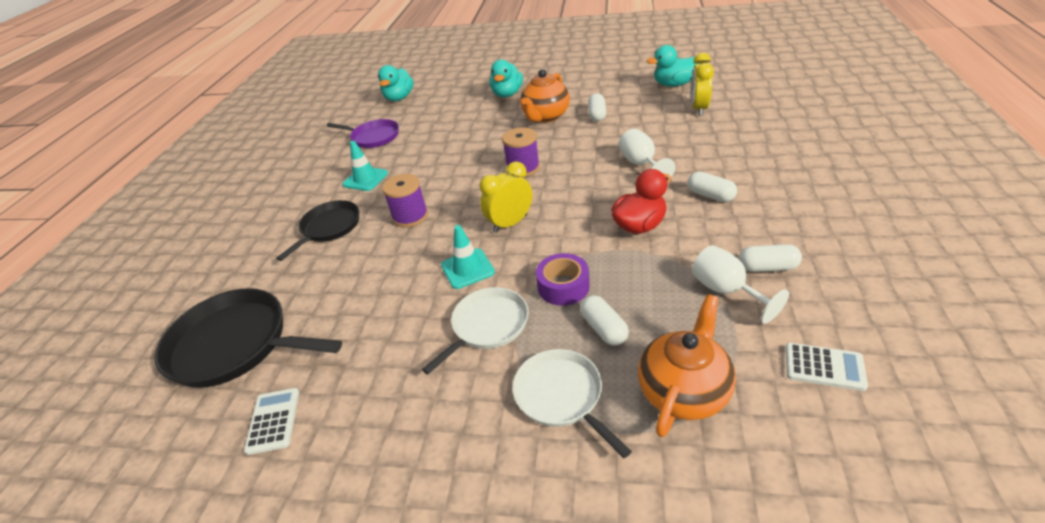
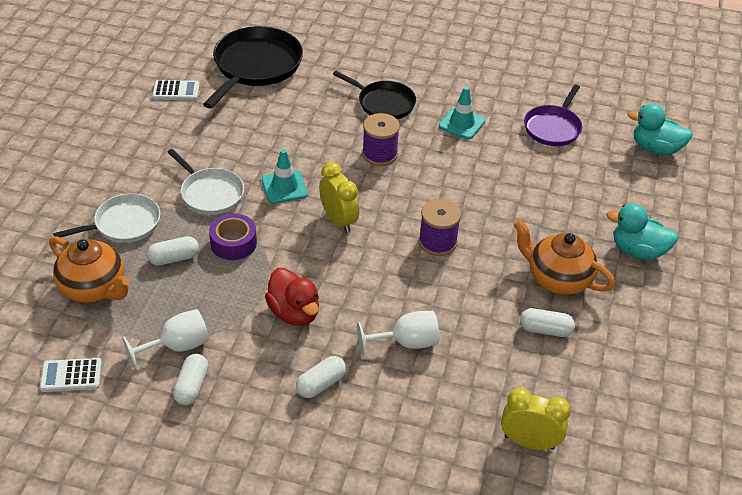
camera: 90 degrees right, 5 degrees up
(674, 84) = (618, 439): turquoise duck -> none
(824, 367) = (71, 375): white calculator -> white calculator turned 60 degrees clockwise

